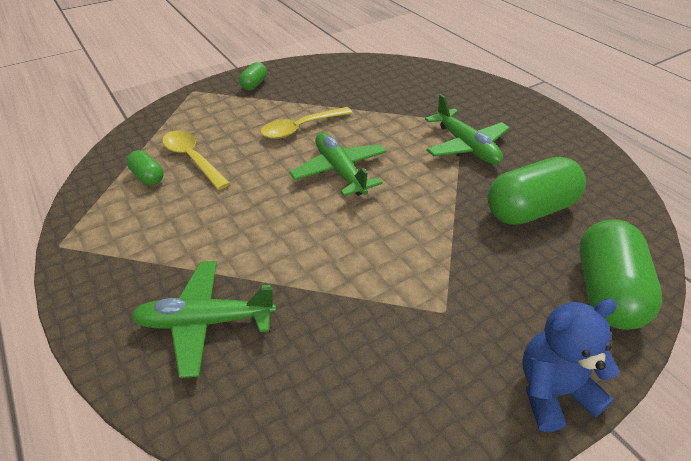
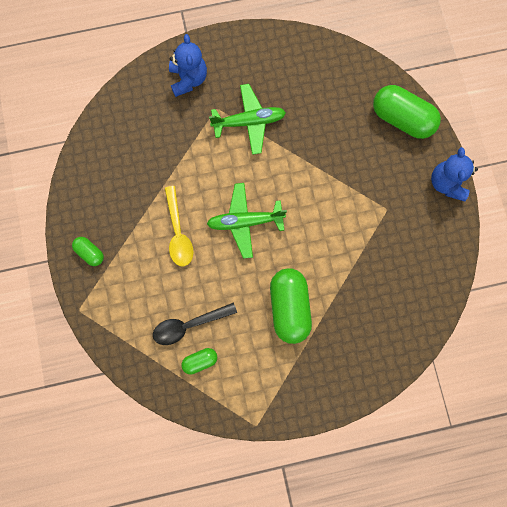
camera: 70 degrees left, 35 degrees up
(192, 159) = (189, 325): yellow spoon -> black spoon
(205, 321) = (351, 339): green plane -> none
(476, 98) = (188, 79): none -> blue teddy bear
(529, 210) = (328, 119): green capsule -> green capsule (289, 307)

